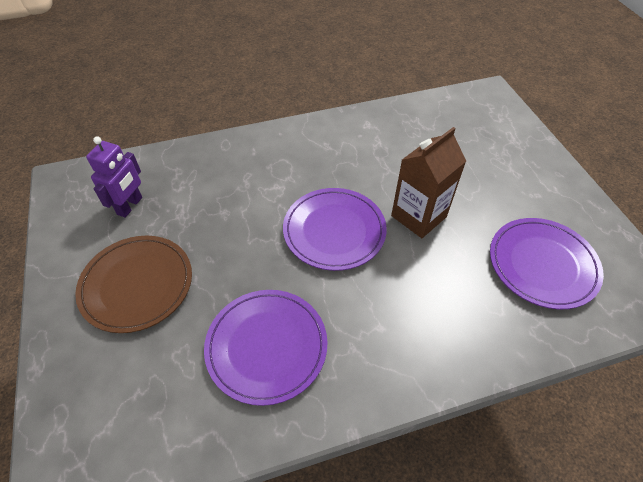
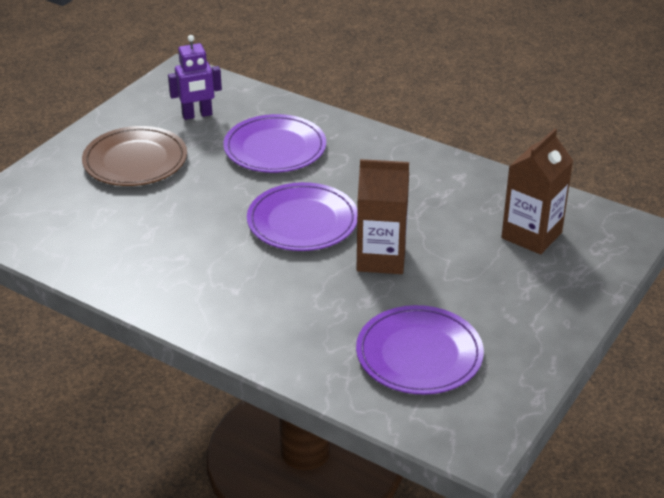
camera: 50 degrees right, 15 degrees down
(266, 346) = (154, 245): purple plate -> purple plate (275, 148)
(459, 133) = (531, 235): none -> brown carton

